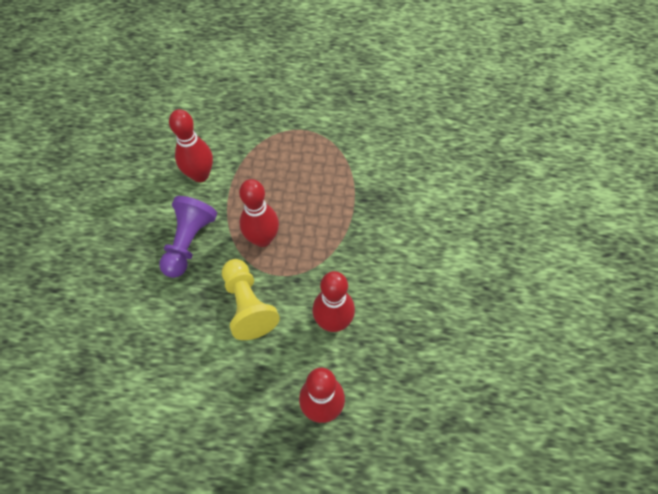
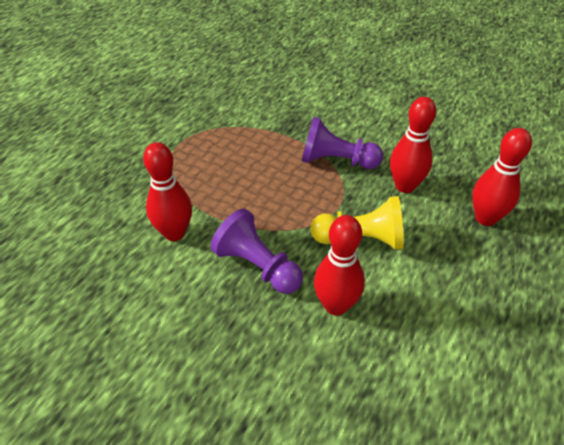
camera: 65 degrees left, 15 degrees down
(262, 239) = (290, 207): red bowling pin -> red bowling pin (336, 305)
(339, 253) = (336, 161): none -> purple pawn

